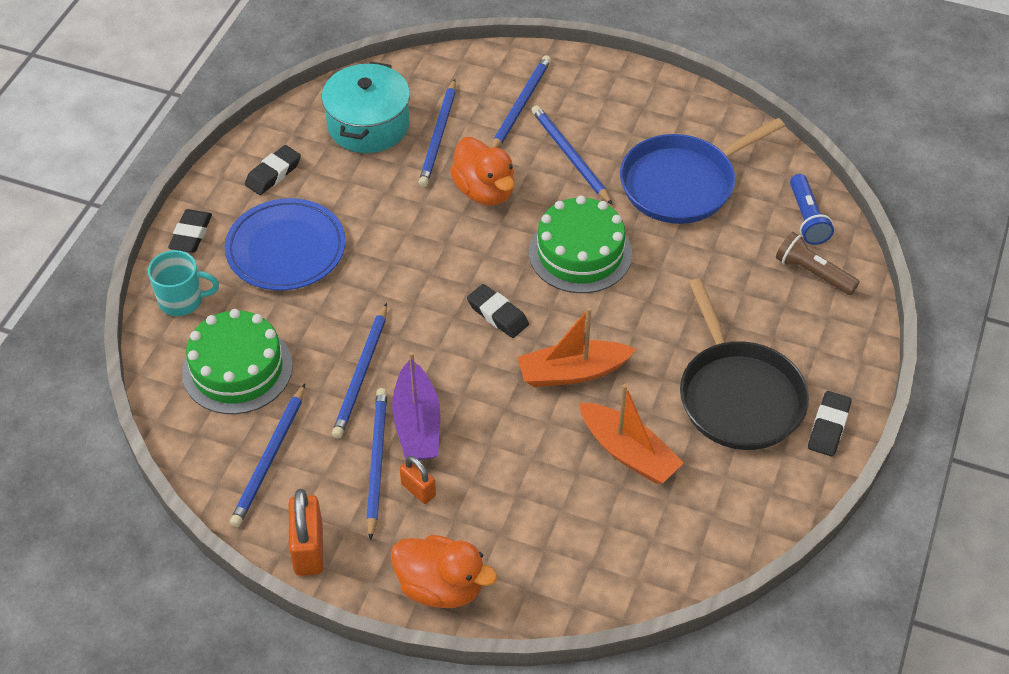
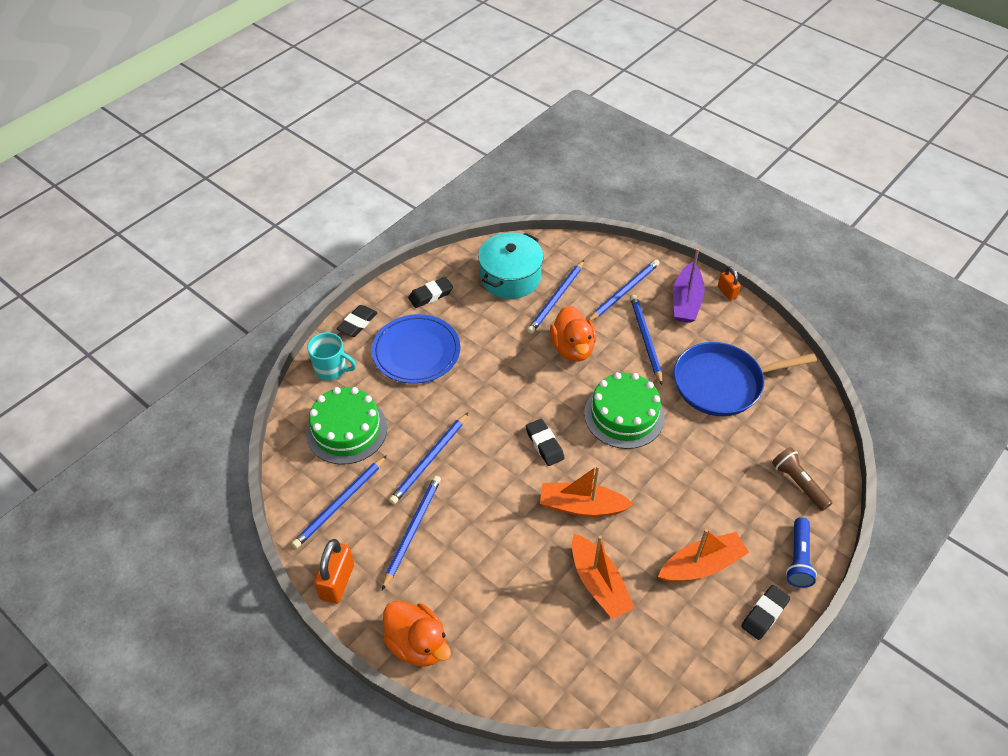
camera: 20 degrees right, 0 degrees up
(417, 424) = (453, 510): purple boat -> purple boat (686, 301)
(418, 490) = (433, 562): orange padlock -> orange padlock (727, 292)
(738, 396) = (701, 565): black pan -> orange boat
(807, 218) = (810, 438): blue flashlight -> blue flashlight (798, 559)

